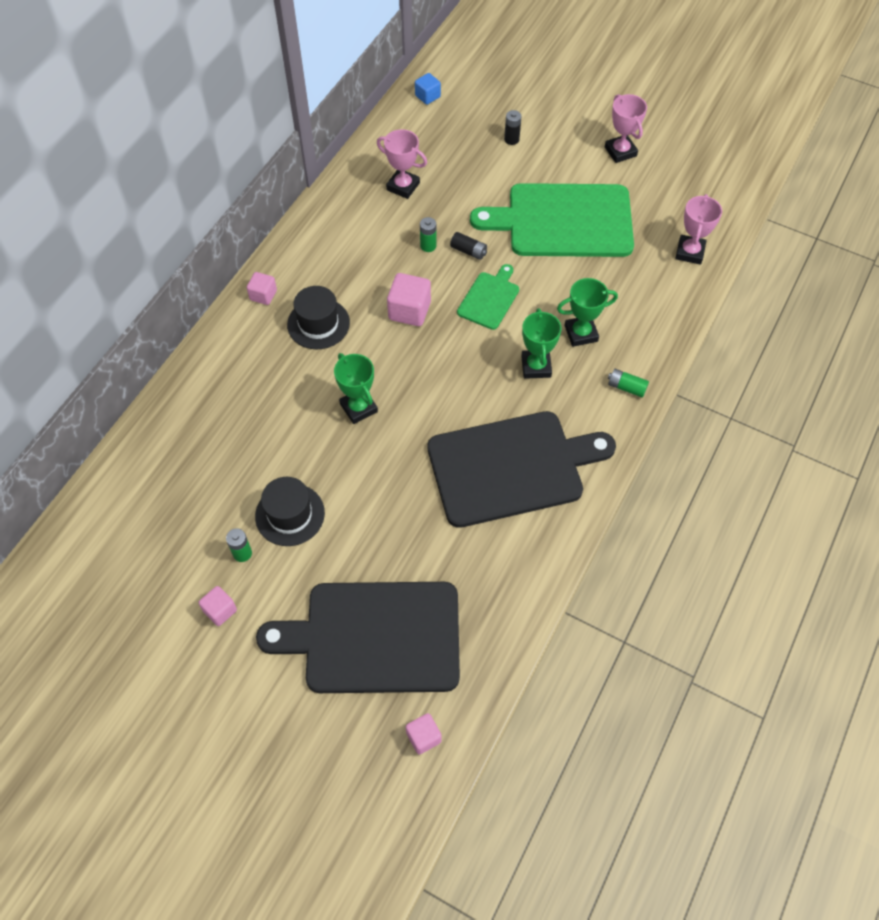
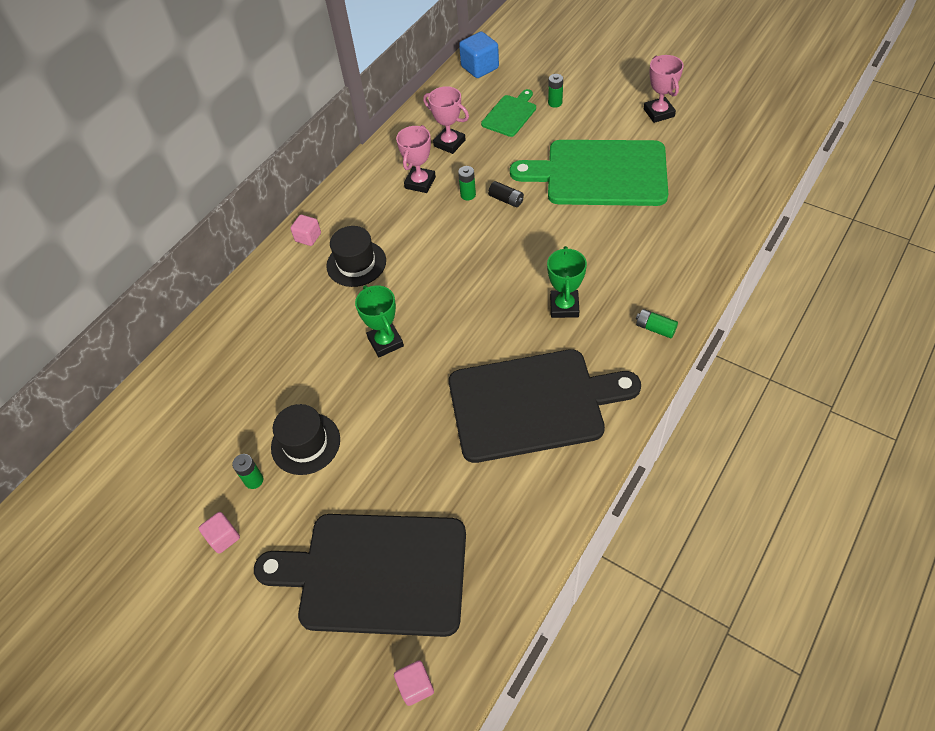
camera: 10 degrees right, 5 degrees down
(409, 311) = (444, 253): pink cube -> none
(427, 96) = (480, 67): blue cube -> blue cube, size x1.62
(489, 298) = (523, 243): green cutting board -> green cutting board (510, 114)
(511, 139) = (555, 103): black battery -> green battery
(581, 333) = (611, 276): green trophy -> none
(690, 252) = (724, 202): pink trophy -> pink trophy (420, 182)

